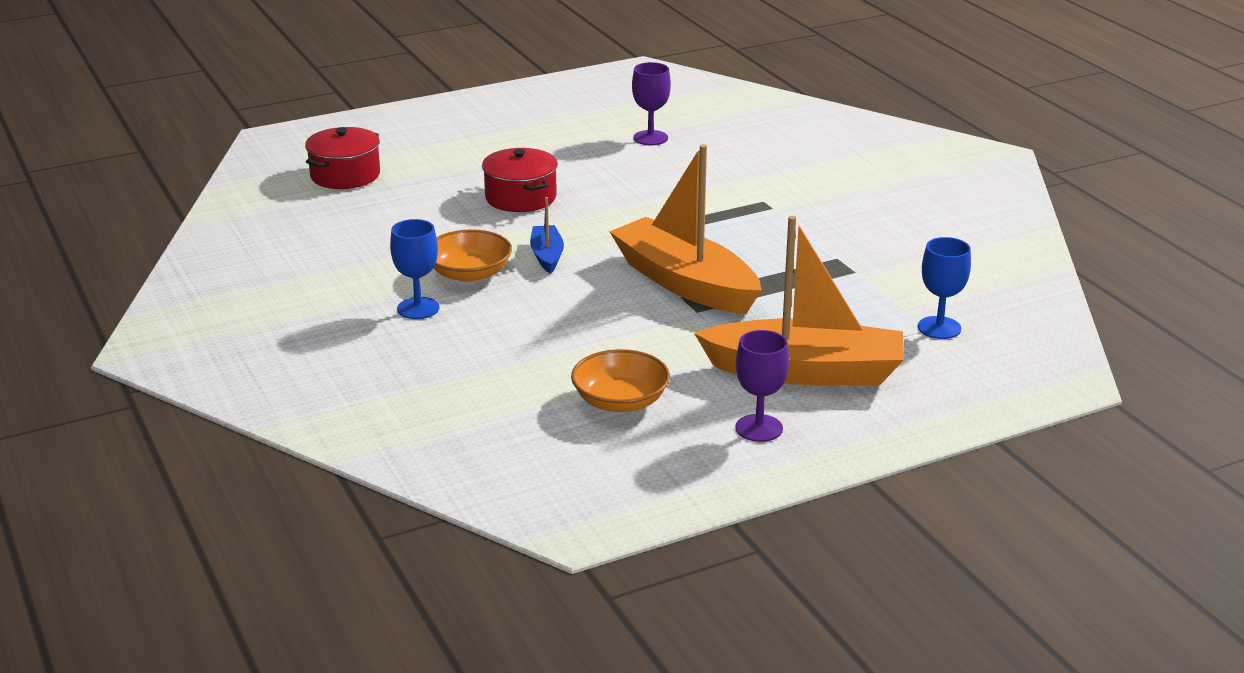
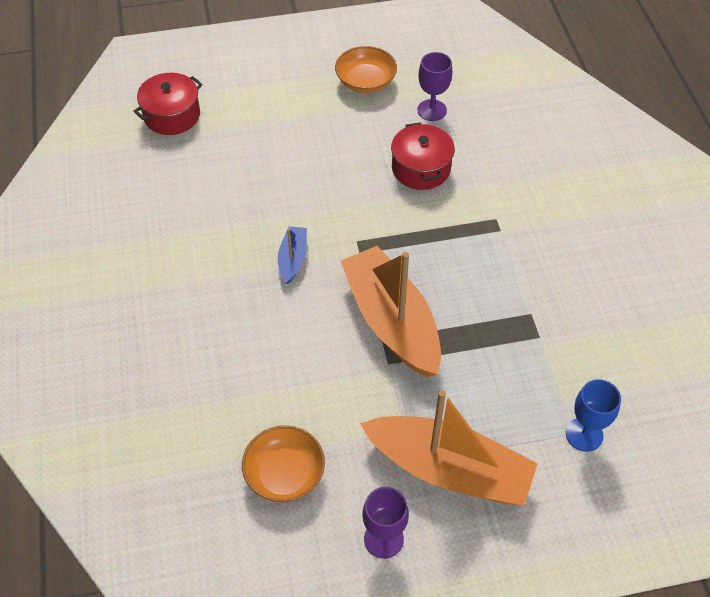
camera: 15 degrees right, 25 degrees up
(418, 308) = (169, 309): blue goblet -> none
(469, 274) = (224, 270): orange bowl -> orange bowl (365, 81)
(520, 197) = (298, 173): red pot -> red pot (421, 168)

